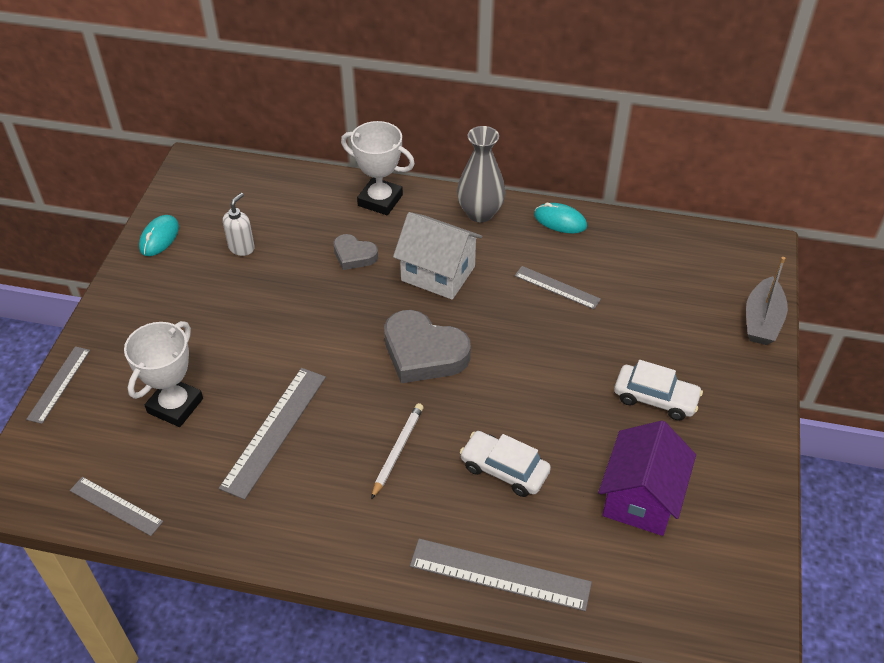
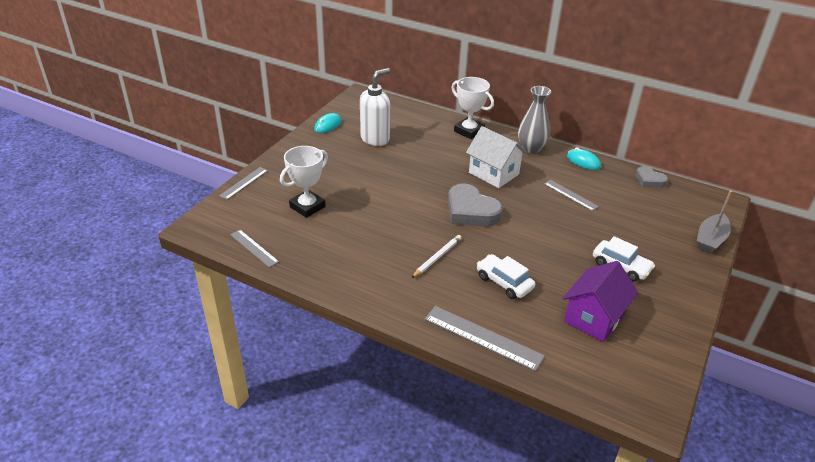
camera: 15 degrees right, 10 degrees down
(242, 248) = (375, 139): white soap dispenser -> white soap dispenser, size x1.82
(274, 431) = (363, 231): grey ruler -> none
(354, 255) = (443, 155): grey heart -> grey heart (649, 180)

